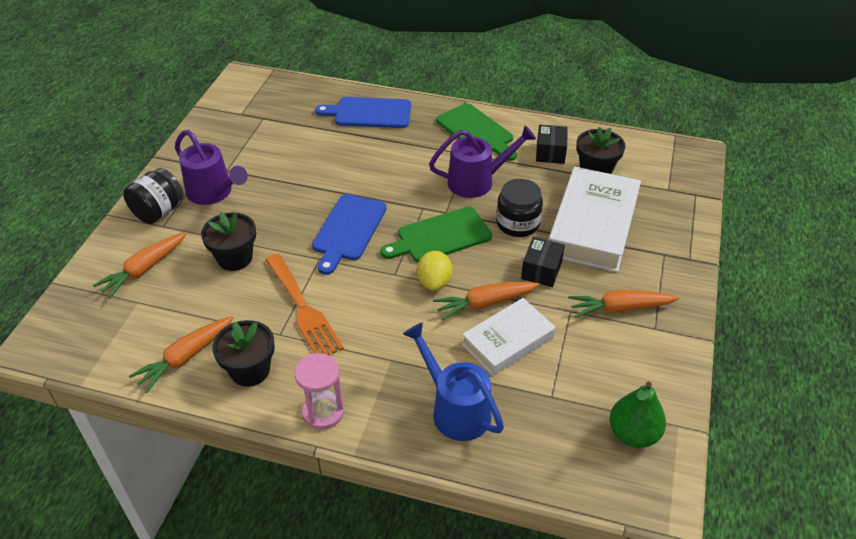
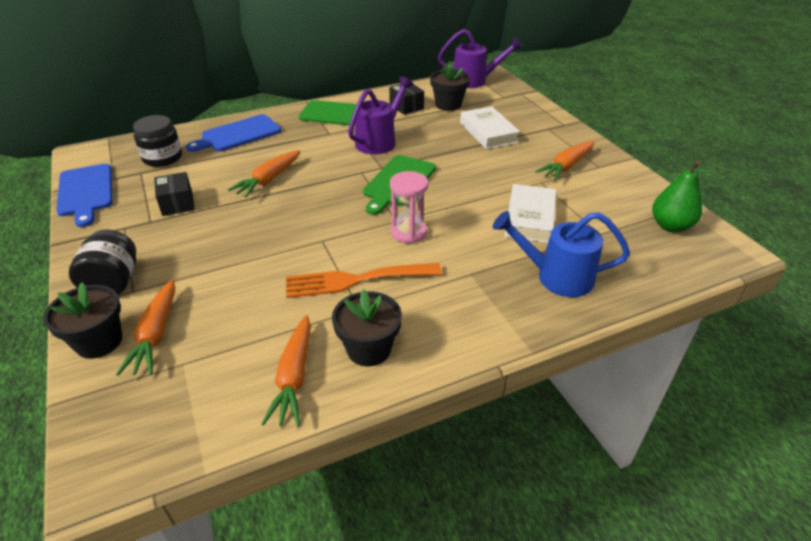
camera: 40 degrees left, 5 degrees down
(213, 193) = (158, 243): purple watering can -> purple watering can (475, 81)
(235, 258) = (243, 278): black flower pot -> black flower pot (99, 341)
(303, 309) = (356, 280): orange fork -> orange fork turned 150 degrees clockwise
(323, 412) = (470, 339): pink hourglass -> pink hourglass (408, 232)
(348, 230) = (321, 211): blue cutting board -> blue cutting board (86, 192)
(434, 282) = (433, 211): yellow lemon -> none
(485, 303) = (485, 205): orange carrot -> orange carrot (269, 180)
(517, 223) = (440, 152): black jar -> black jar (162, 158)
(541, 270) = (492, 170): black box -> black box (177, 203)
(593, 225) = (488, 132): white book -> white book, size x0.62

